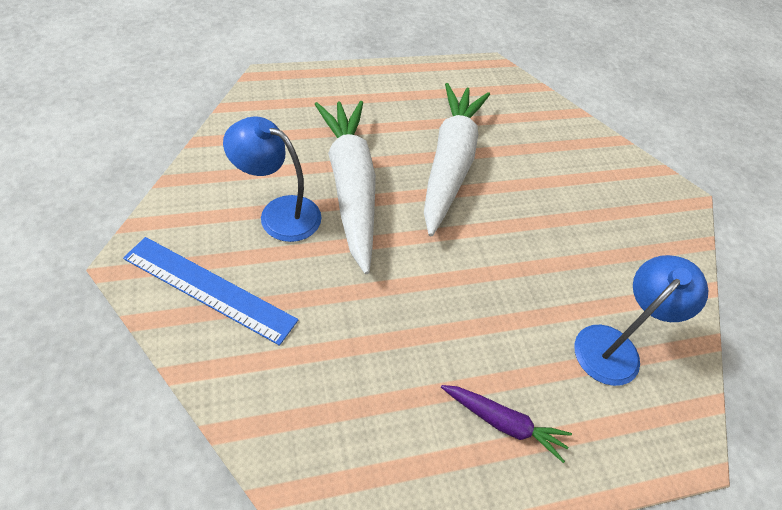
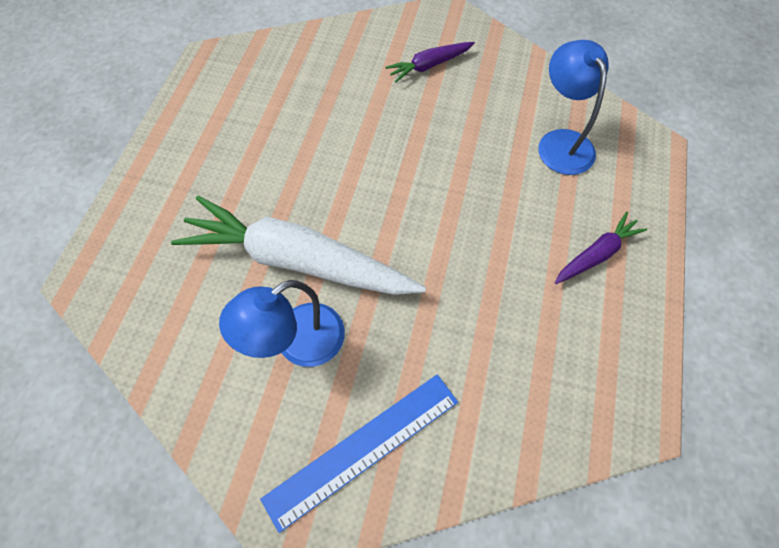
camera: 55 degrees left, 10 degrees up
(450, 163) = (316, 159): white carrot -> none
(609, 205) = (429, 65): none -> purple carrot

